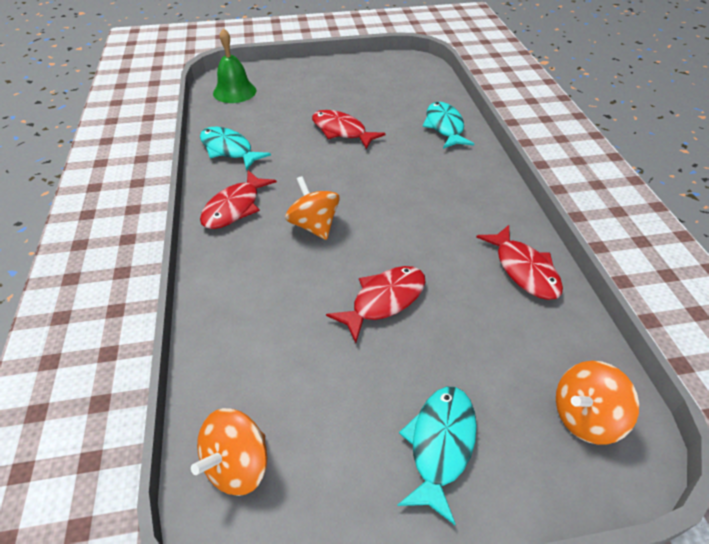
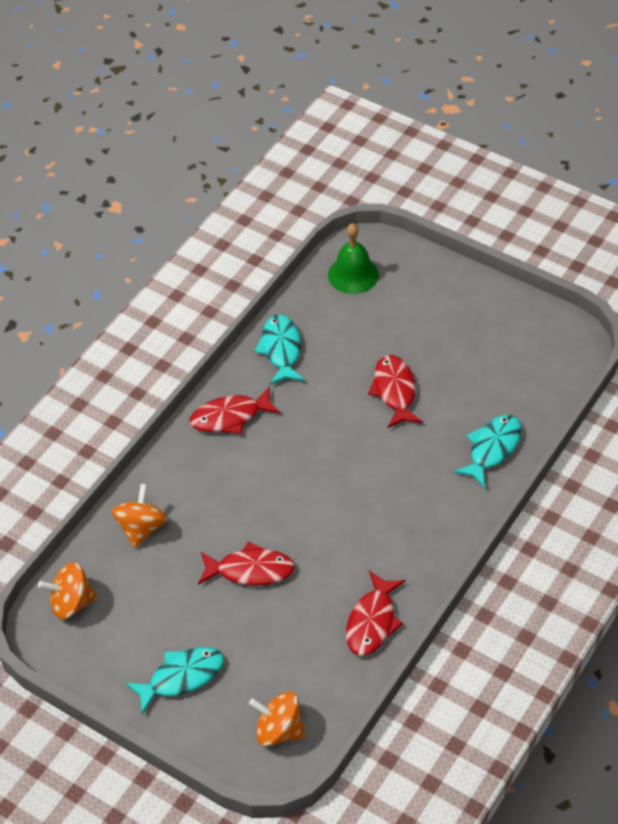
camera: 45 degrees right, 5 degrees up
(314, 225) = (269, 475): orange spinning top -> orange spinning top (141, 528)

